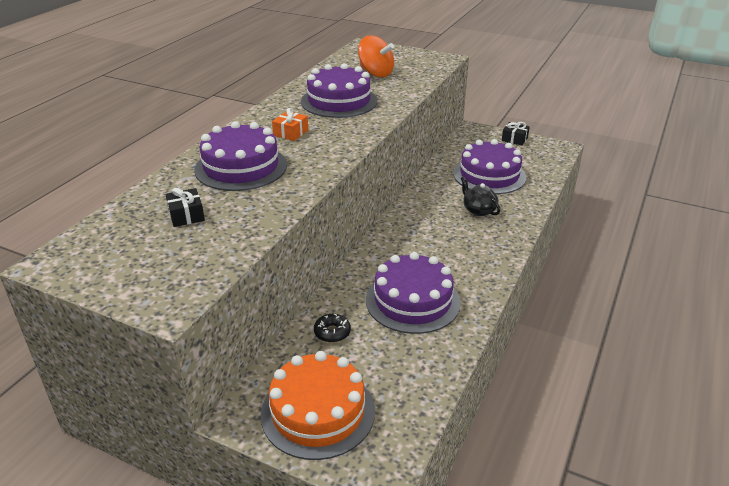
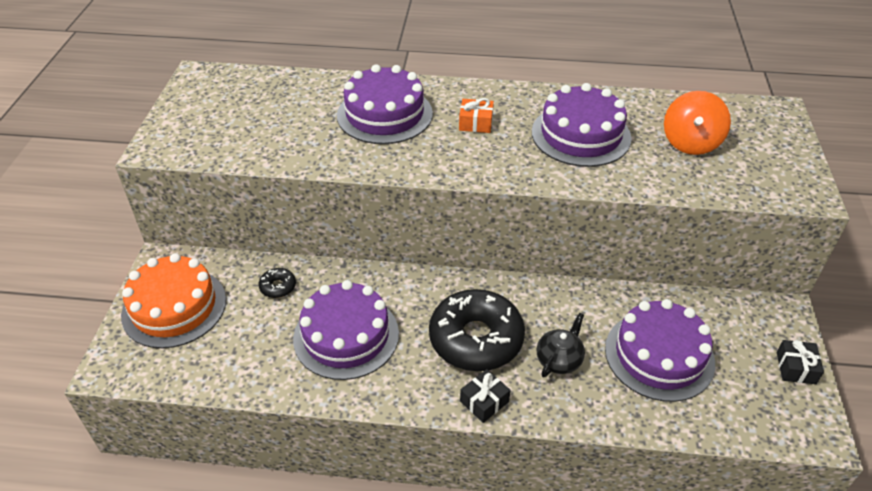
camera: 70 degrees right, 10 degrees up
(186, 215) = (286, 112): black gift -> black gift (484, 401)
(445, 239) = (476, 339): none -> black donut

